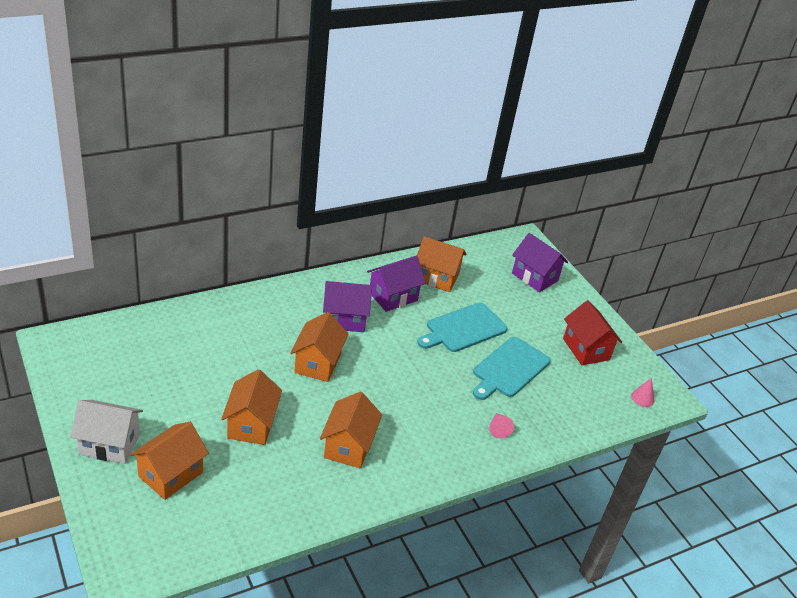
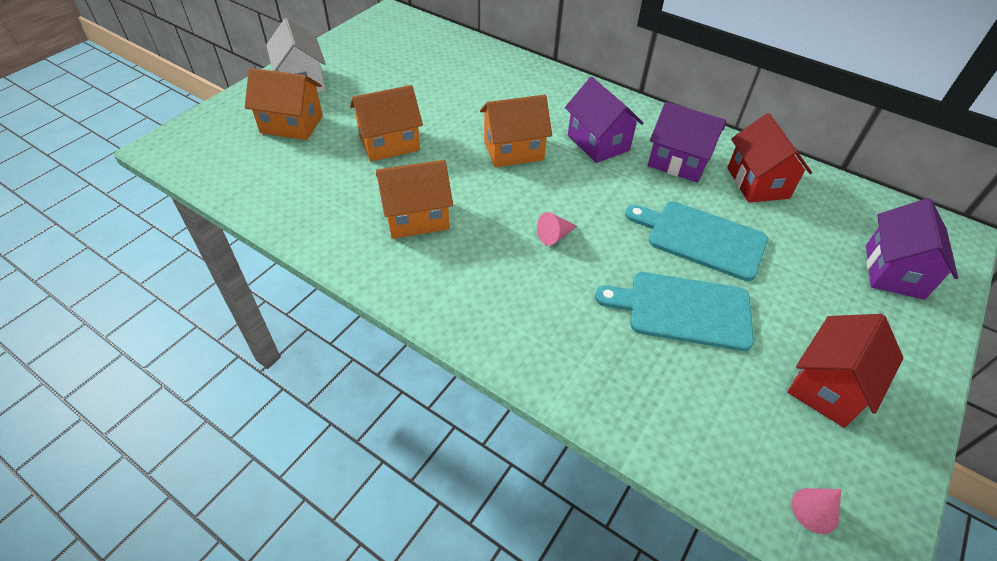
camera: 65 degrees right, 10 degrees up
(436, 277) = (757, 183): orange house -> red house
(498, 429) = (562, 339): pink cone -> pink cone (554, 236)

